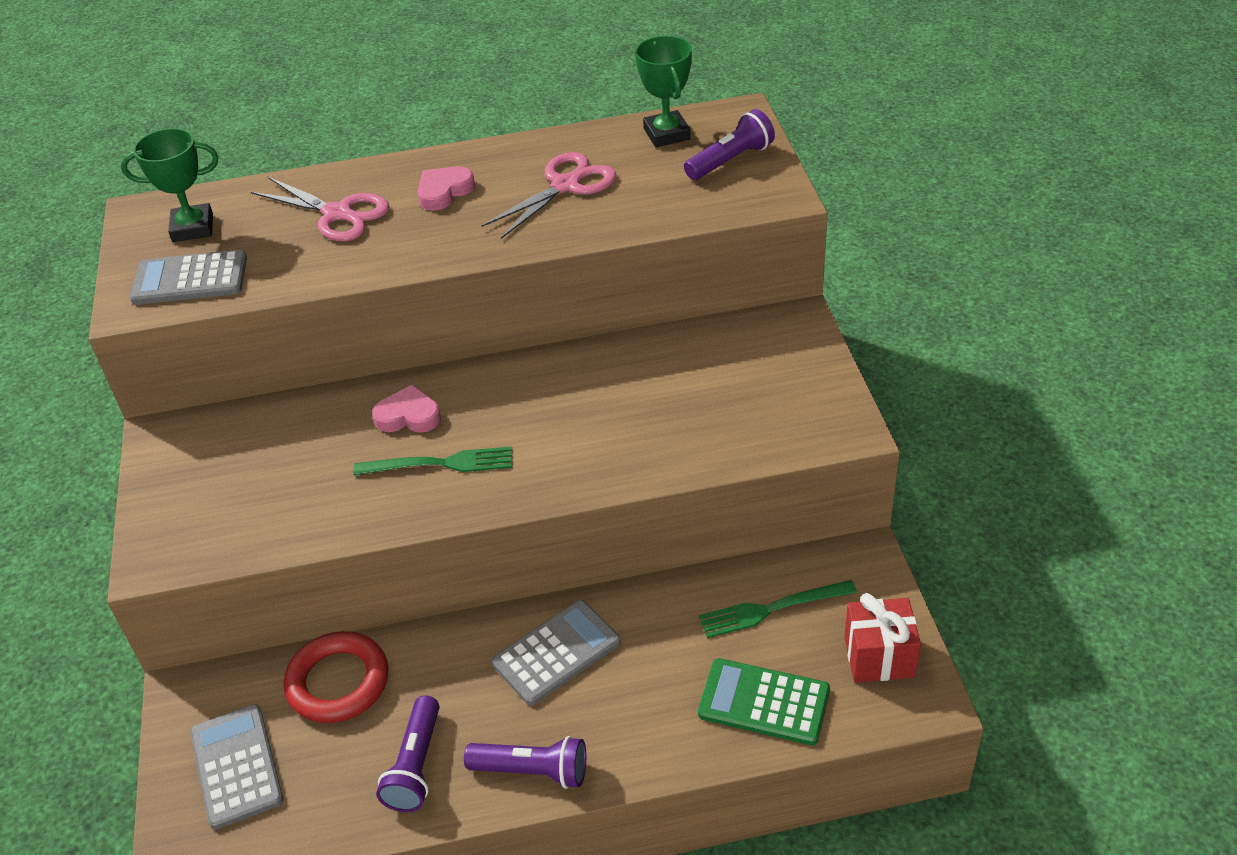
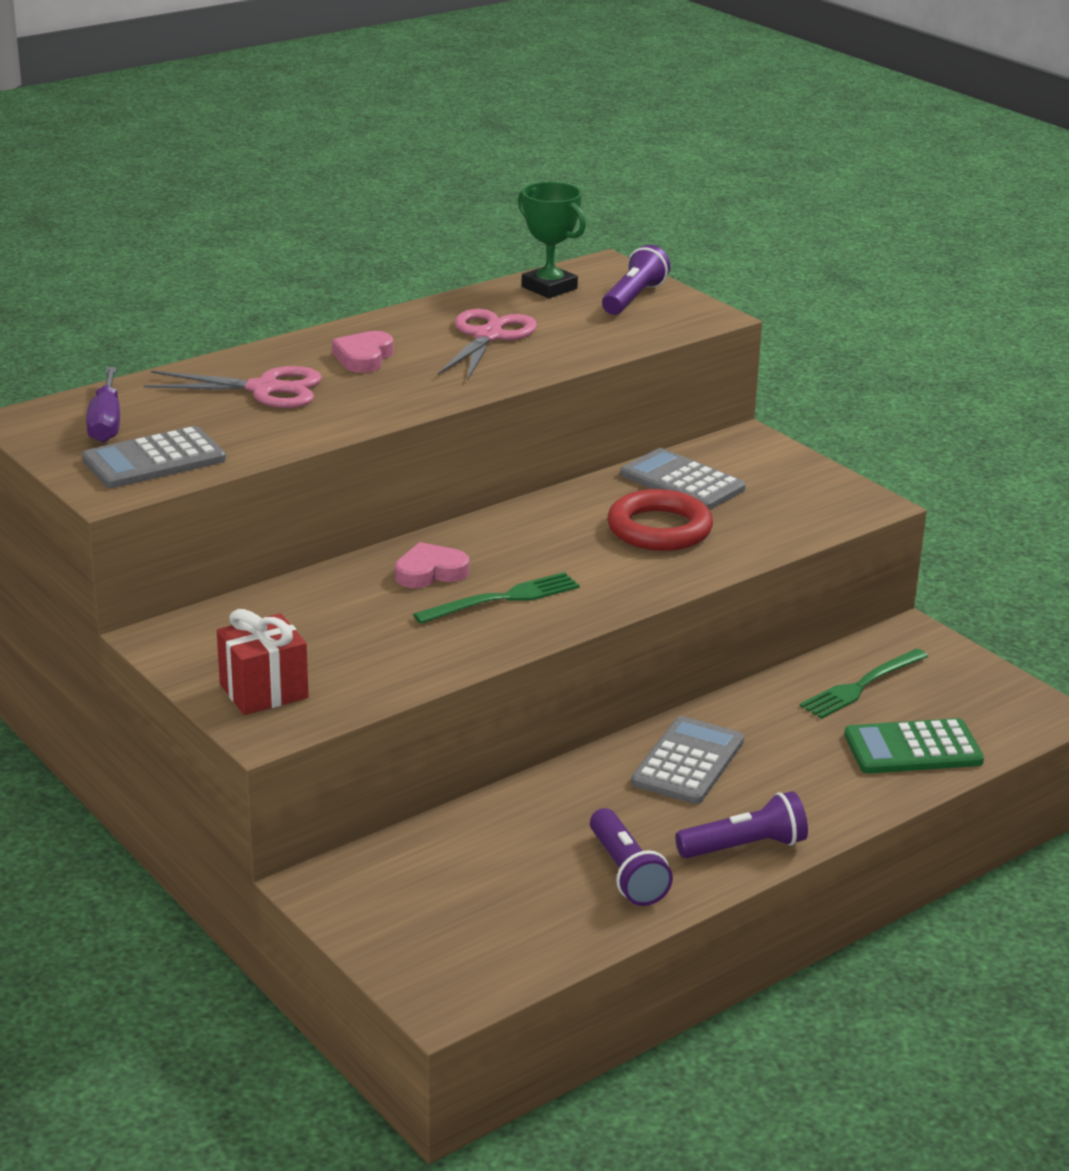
camera: 30 degrees left, 15 degrees down
(193, 228) = (106, 423): green trophy -> purple screwdriver
(236, 766) = (437, 922): grey calculator -> grey calculator (682, 482)
(338, 682) = (484, 836): red ring -> red ring (659, 529)
(879, 657) = (984, 695): red gift -> red gift (264, 691)

